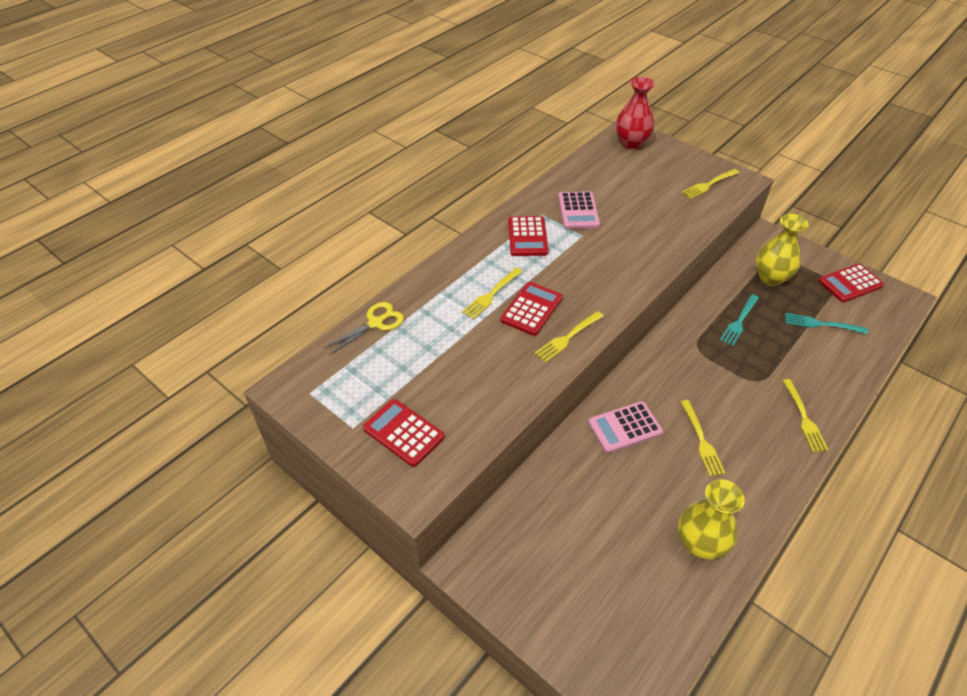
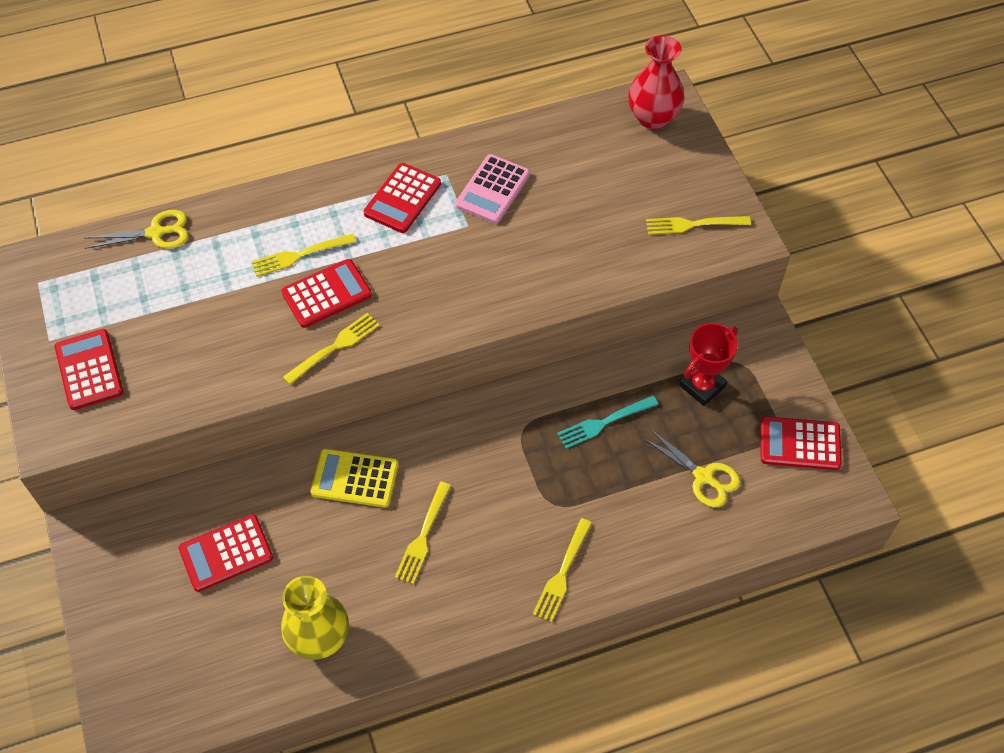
camera: 30 degrees right, 10 degrees up
(568, 337) = (334, 347): yellow fork -> yellow fork turned 150 degrees clockwise
(583, 523) = (226, 553): none -> red calculator
(624, 427) = (355, 479): pink calculator -> yellow calculator
(770, 278) = (702, 386): yellow vase -> red trophy
(821, 324) = (703, 477): turquoise fork -> yellow scissors

